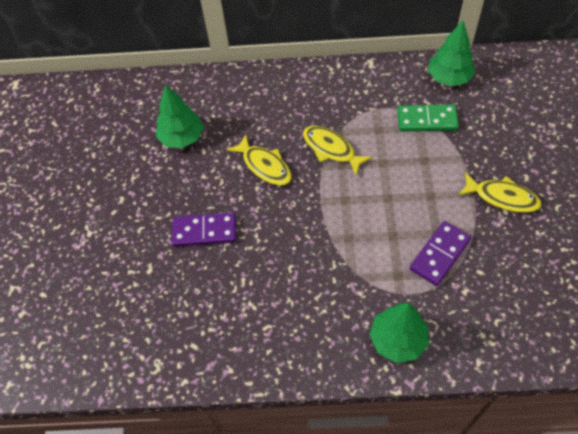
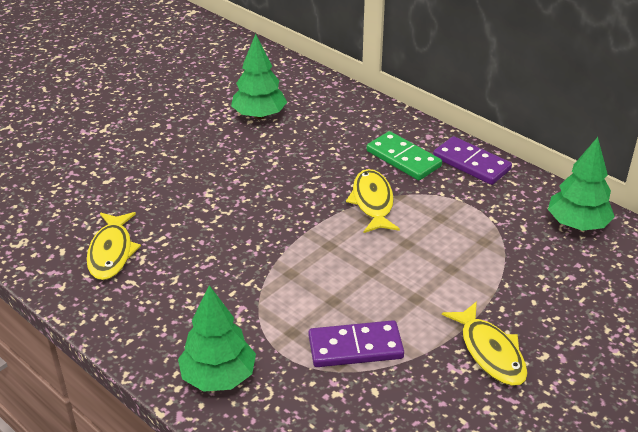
camera: 40 degrees right, 20 degrees down
(204, 231) = (182, 185): purple domino -> purple domino (471, 163)
(264, 166) = (296, 175): yellow fish -> yellow fish (111, 252)
(427, 120) = (502, 241): green domino -> green domino (403, 159)

